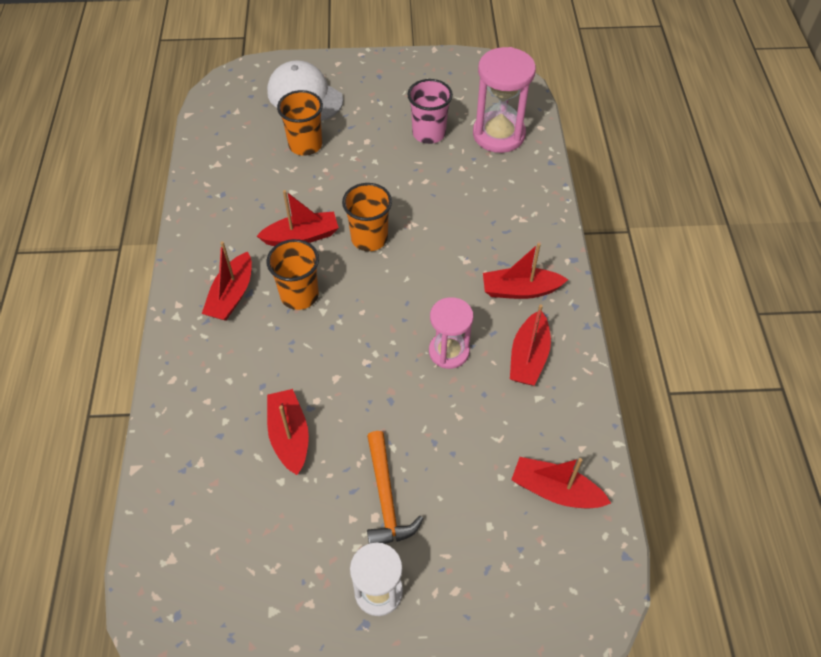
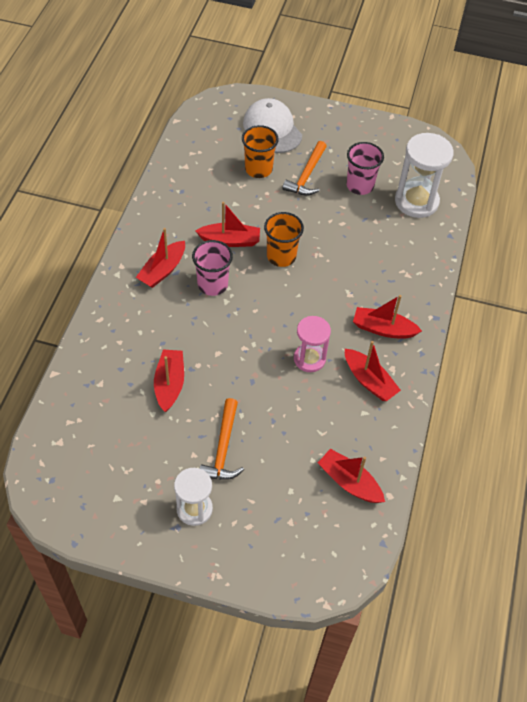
camera: 15 degrees right, 0 degrees up
(299, 295) = (212, 284): orange cup -> pink cup
(364, 138) = (307, 175): none -> orange hammer
(498, 134) = (416, 201): pink hourglass -> white hourglass
(528, 357) = (369, 381): red boat -> red boat turned 75 degrees counterclockwise

